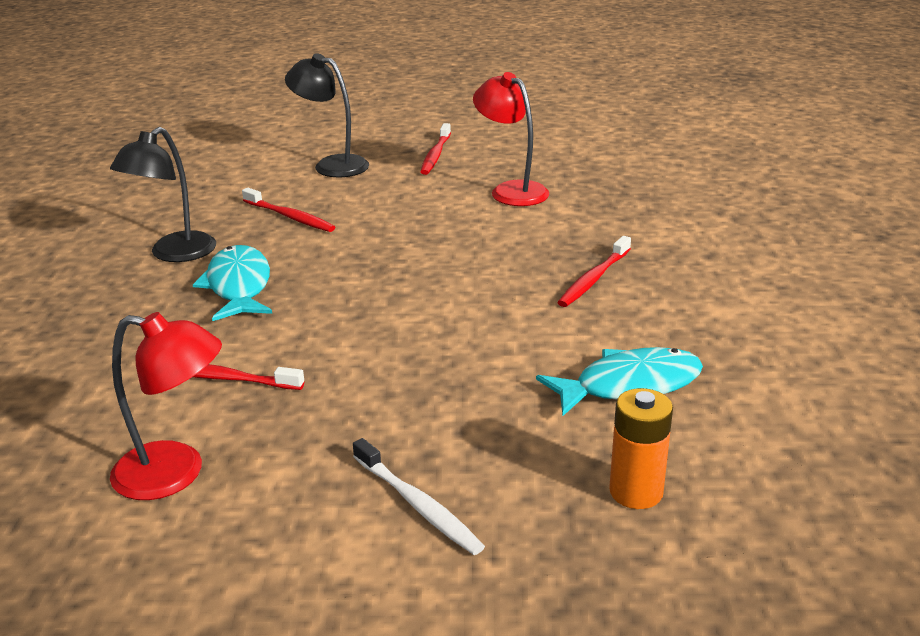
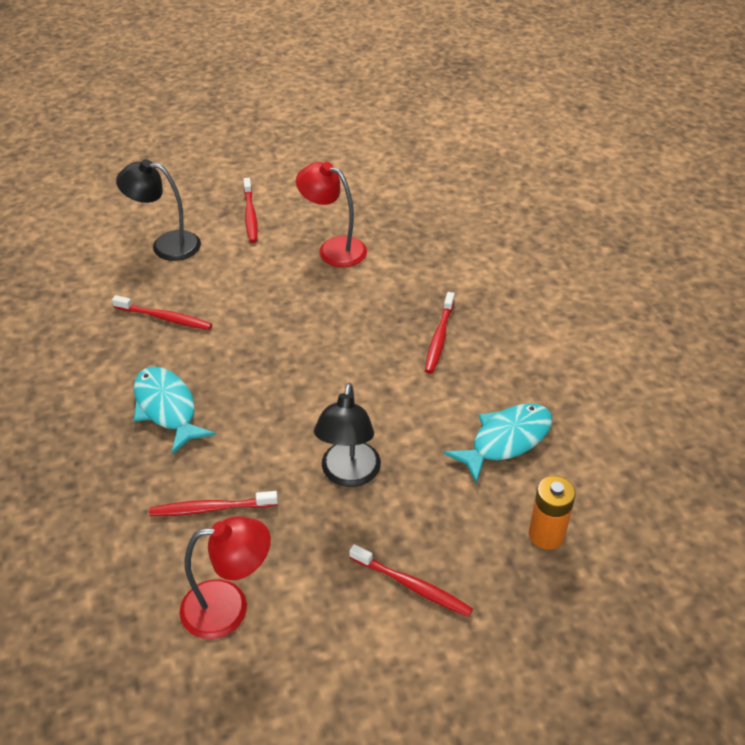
camera: 20 degrees left, 15 degrees up
(174, 254) = (90, 384): black lamp -> black lamp (348, 475)
(418, 505) = (412, 586): white toothbrush -> red toothbrush

